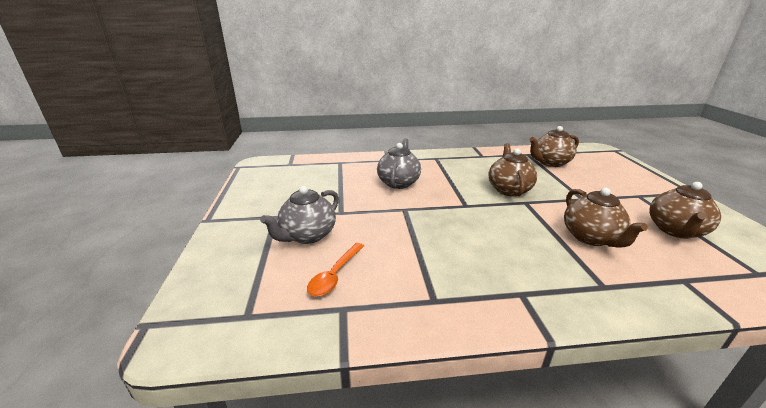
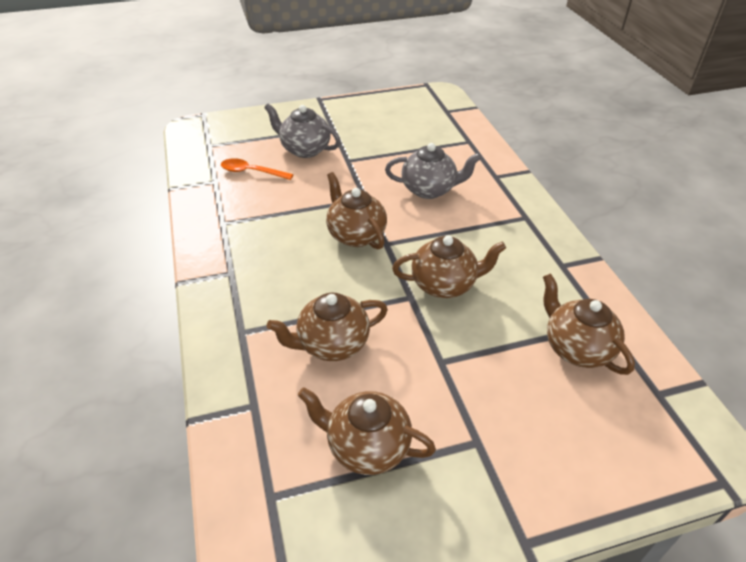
camera: 80 degrees right, 15 degrees up
(455, 217) = (355, 235): none -> brown teapot

